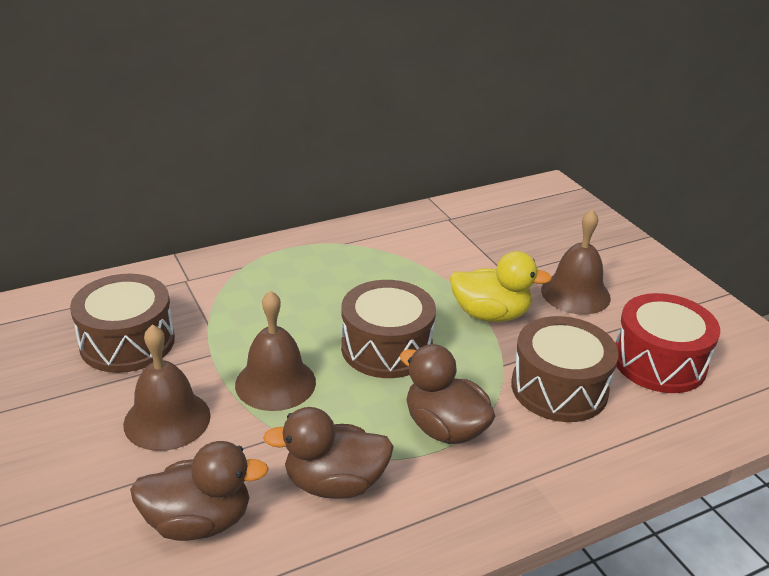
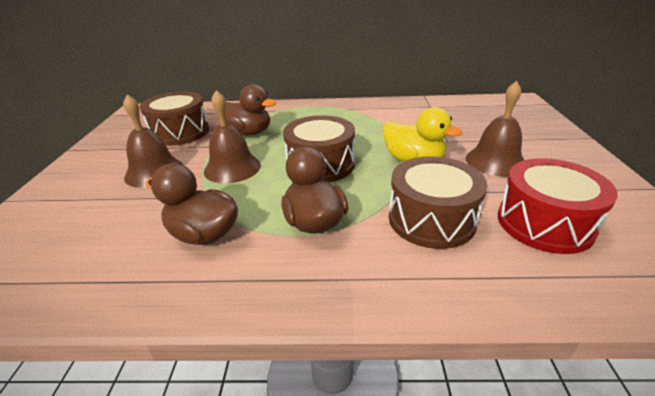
camera: 30 degrees right, 0 degrees up
(199, 521) = (103, 231): brown duck -> brown duck (248, 133)

